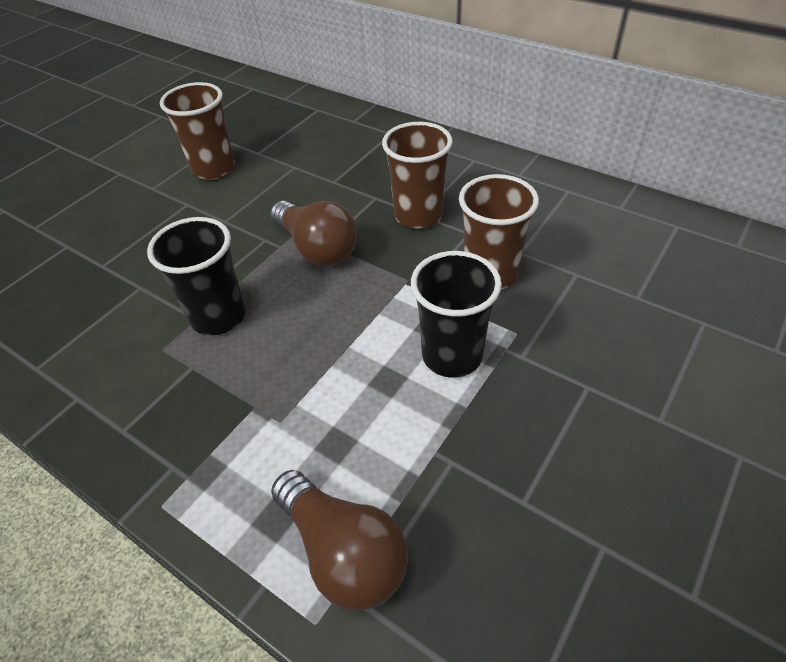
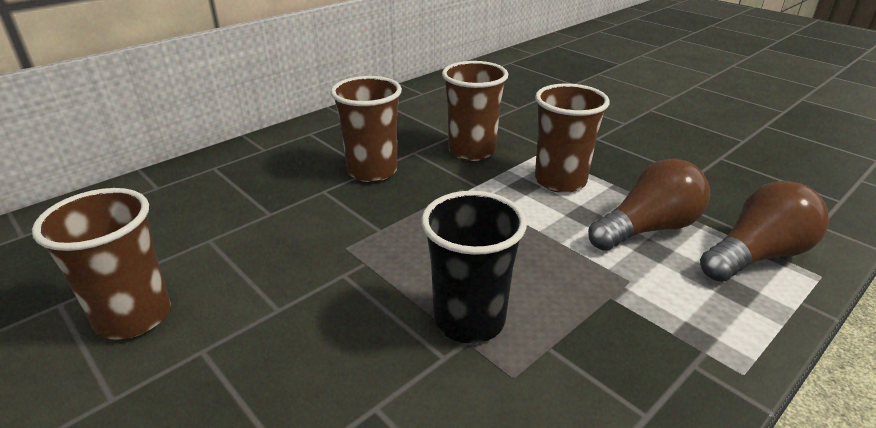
camera: 80 degrees left, 15 degrees down
(317, 248) = (385, 235): brown light bulb -> brown light bulb (647, 229)
(452, 355) = (560, 181): black cup -> brown cup

